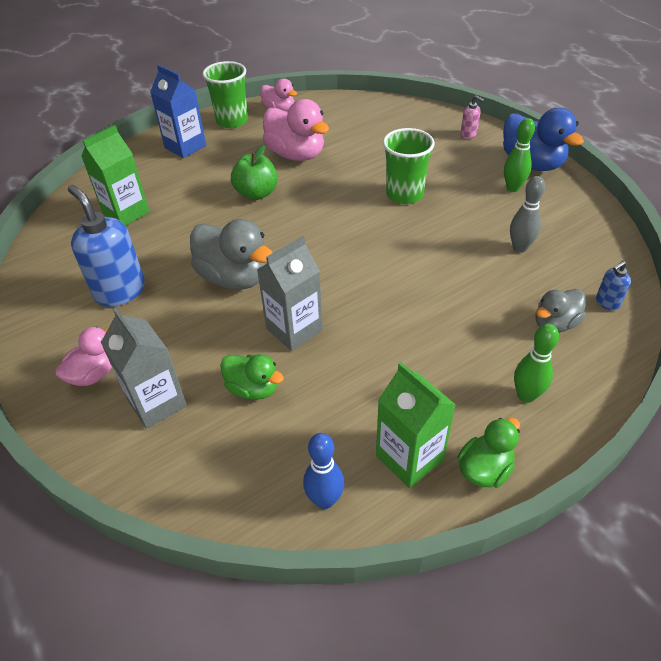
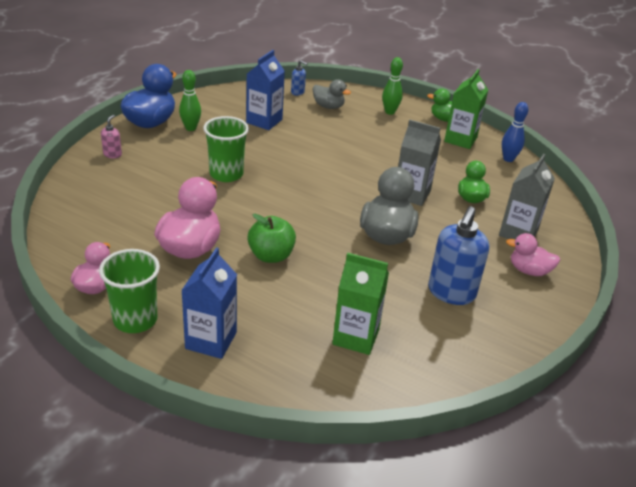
camera: 120 degrees left, 10 degrees down
(519, 248) = (264, 121): grey bowling pin -> blue carton

